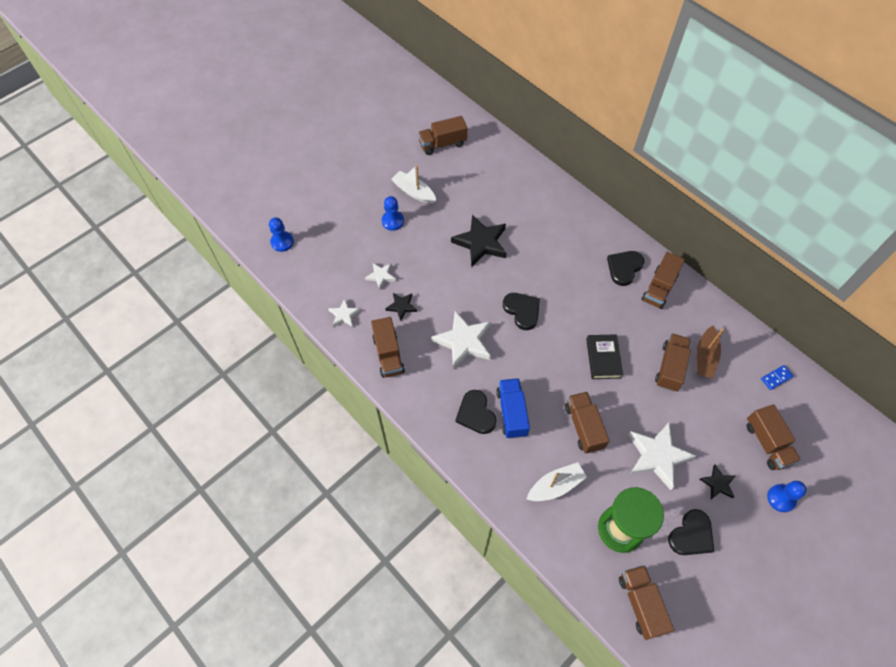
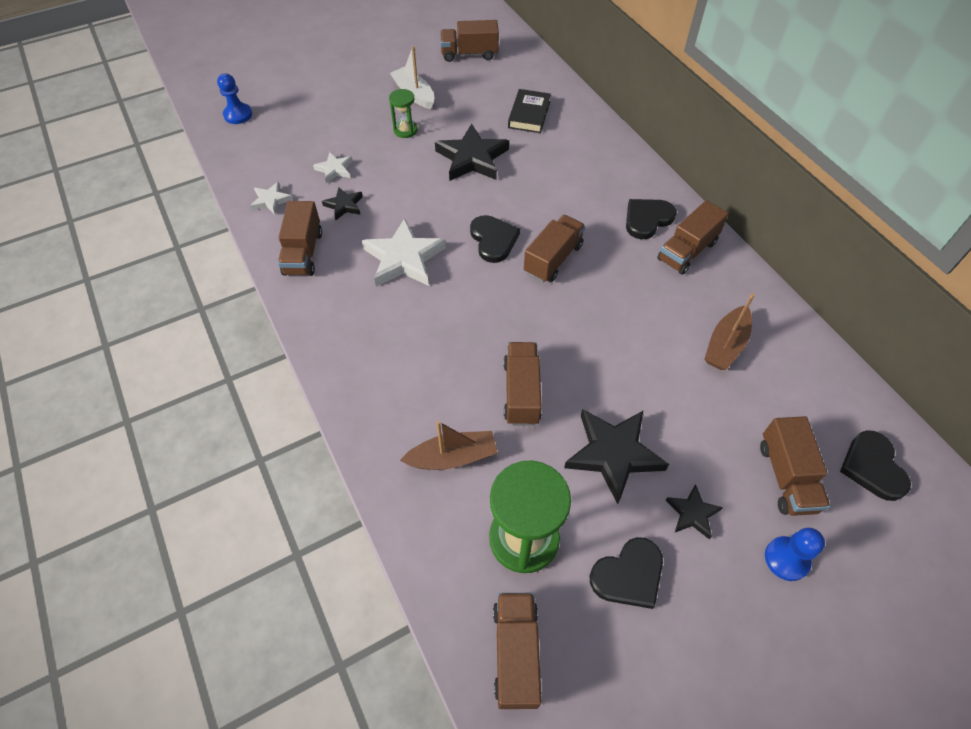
camera: 15 degrees right, 5 degrees down
(392, 221) = (375, 118): blue pawn -> none
(420, 228) = (405, 130): none -> green hourglass
(476, 413) = (382, 343): black heart -> black heart (872, 467)
(512, 413) = (430, 353): blue truck -> none
(555, 486) = (452, 457): white boat -> brown boat
(603, 358) = (580, 316): black book -> black book (529, 114)
(657, 456) = (613, 454): white star -> black star
(670, 367) = (670, 347): brown truck -> brown truck (553, 259)
(776, 378) = (824, 394): blue domino -> none

